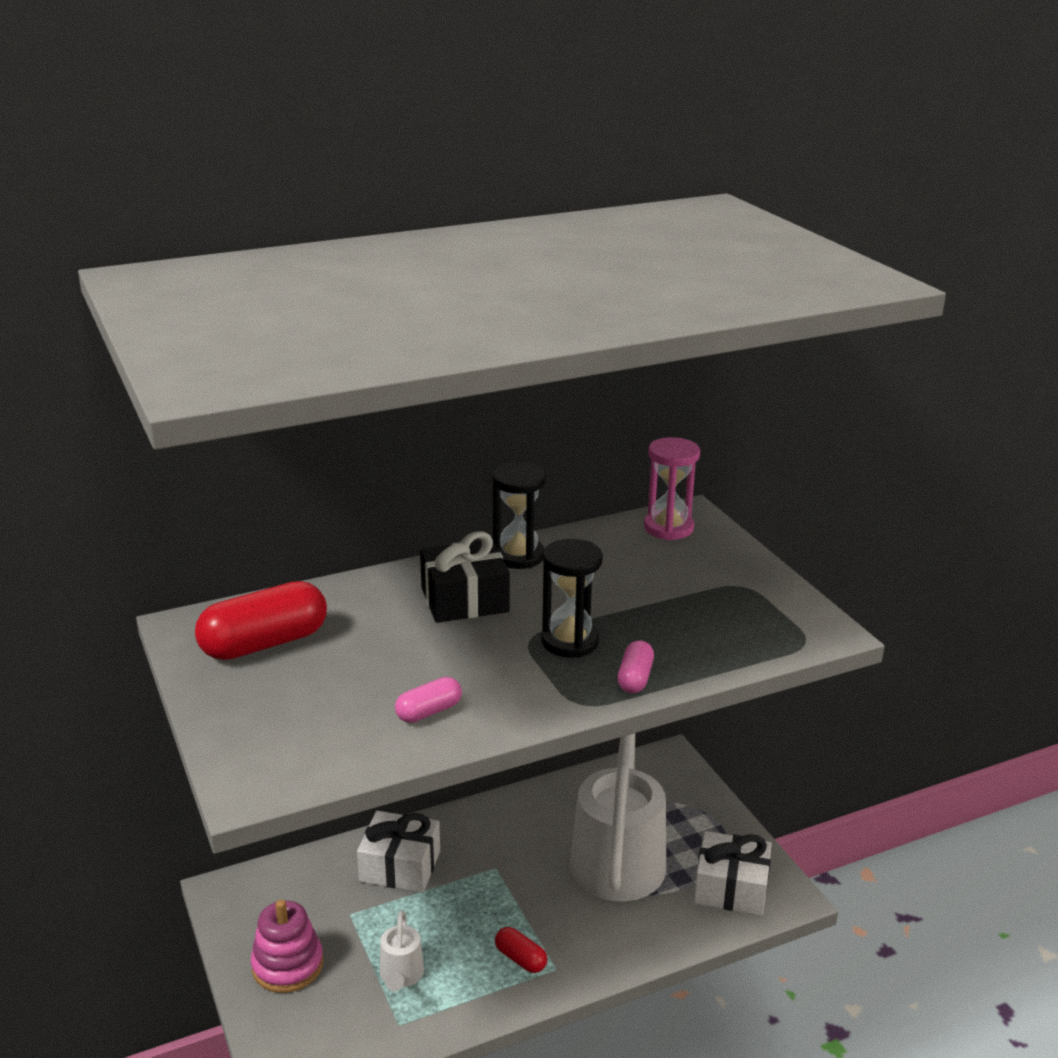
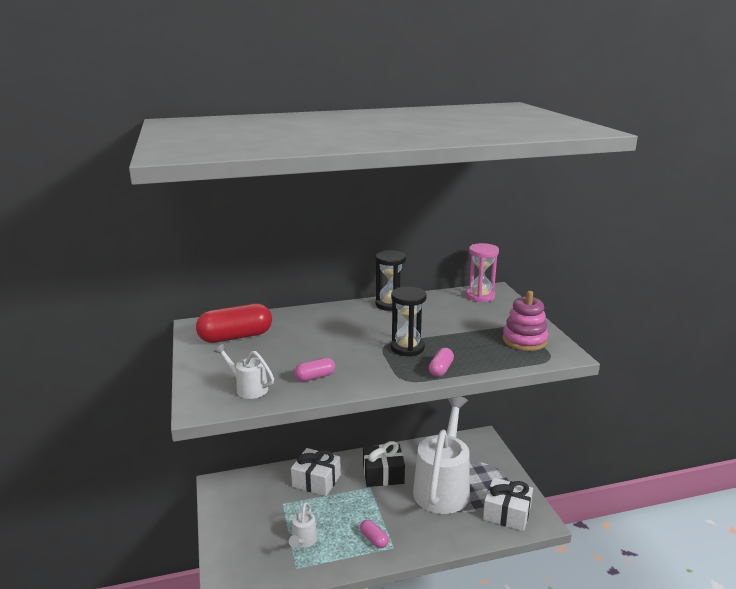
camera: 10 degrees right, 5 degrees down
(287, 965) = (242, 527): pink stacking toy -> pink stacking toy (524, 340)
(319, 743) = (248, 388): none -> white watering can
(464, 600) = (353, 323): black gift -> black gift (383, 474)
(520, 959) = (374, 539): red capsule -> pink capsule

